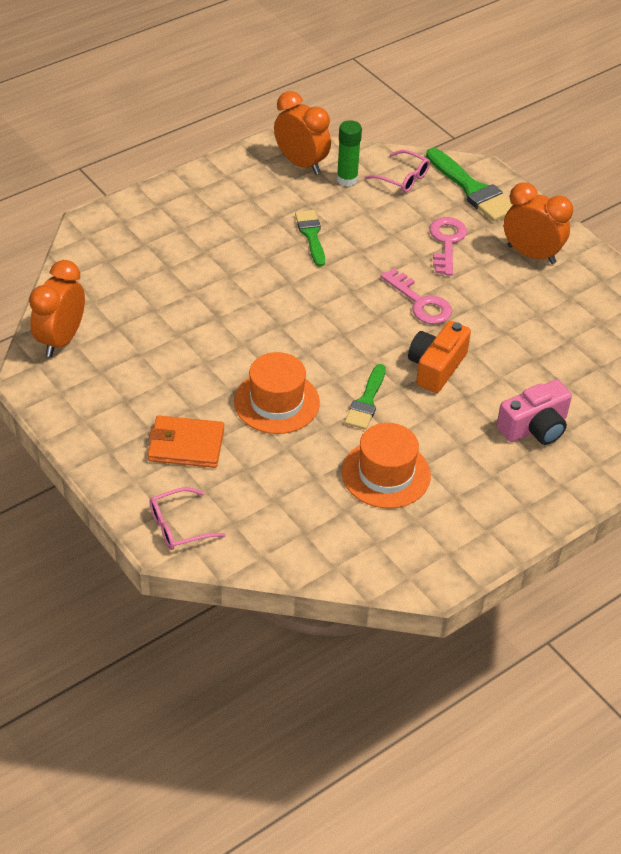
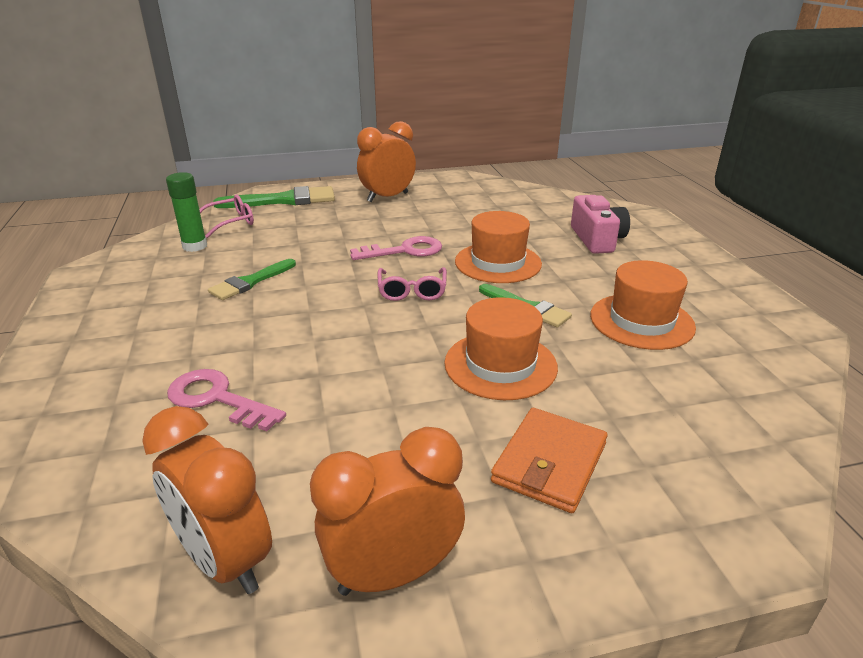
camera: 65 degrees left, 15 degrees down
(179, 526) = (722, 513): pink glasses -> pink glasses (412, 291)
(301, 164) = (136, 263): orange clock -> orange clock (393, 573)
(311, 235) = (250, 282): green brush -> green brush turned 60 degrees counterclockwise
(436, 367) = (498, 263): orange camera -> orange hat
(446, 242) = (337, 223): pink key -> pink key (217, 399)

